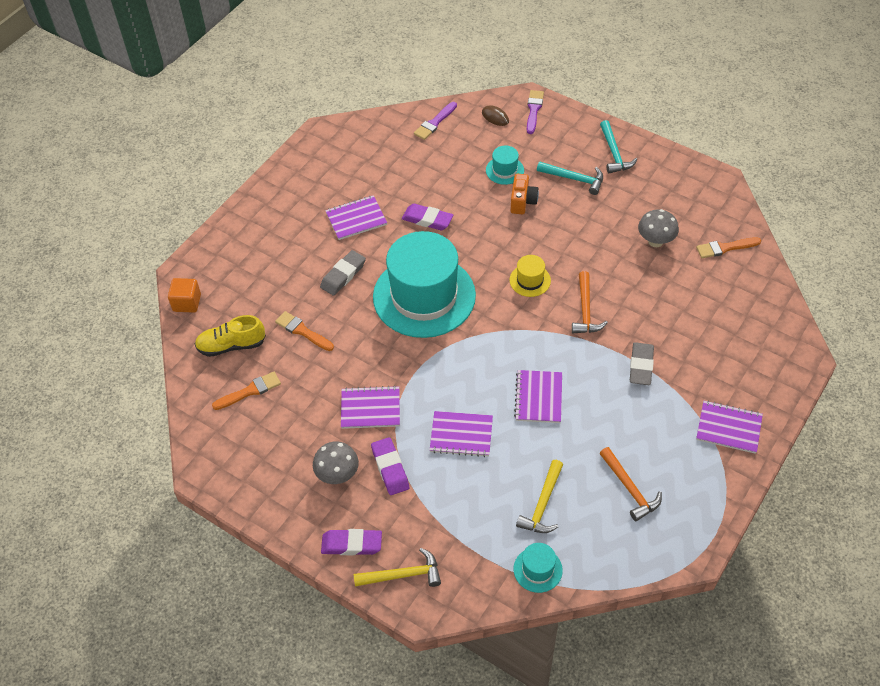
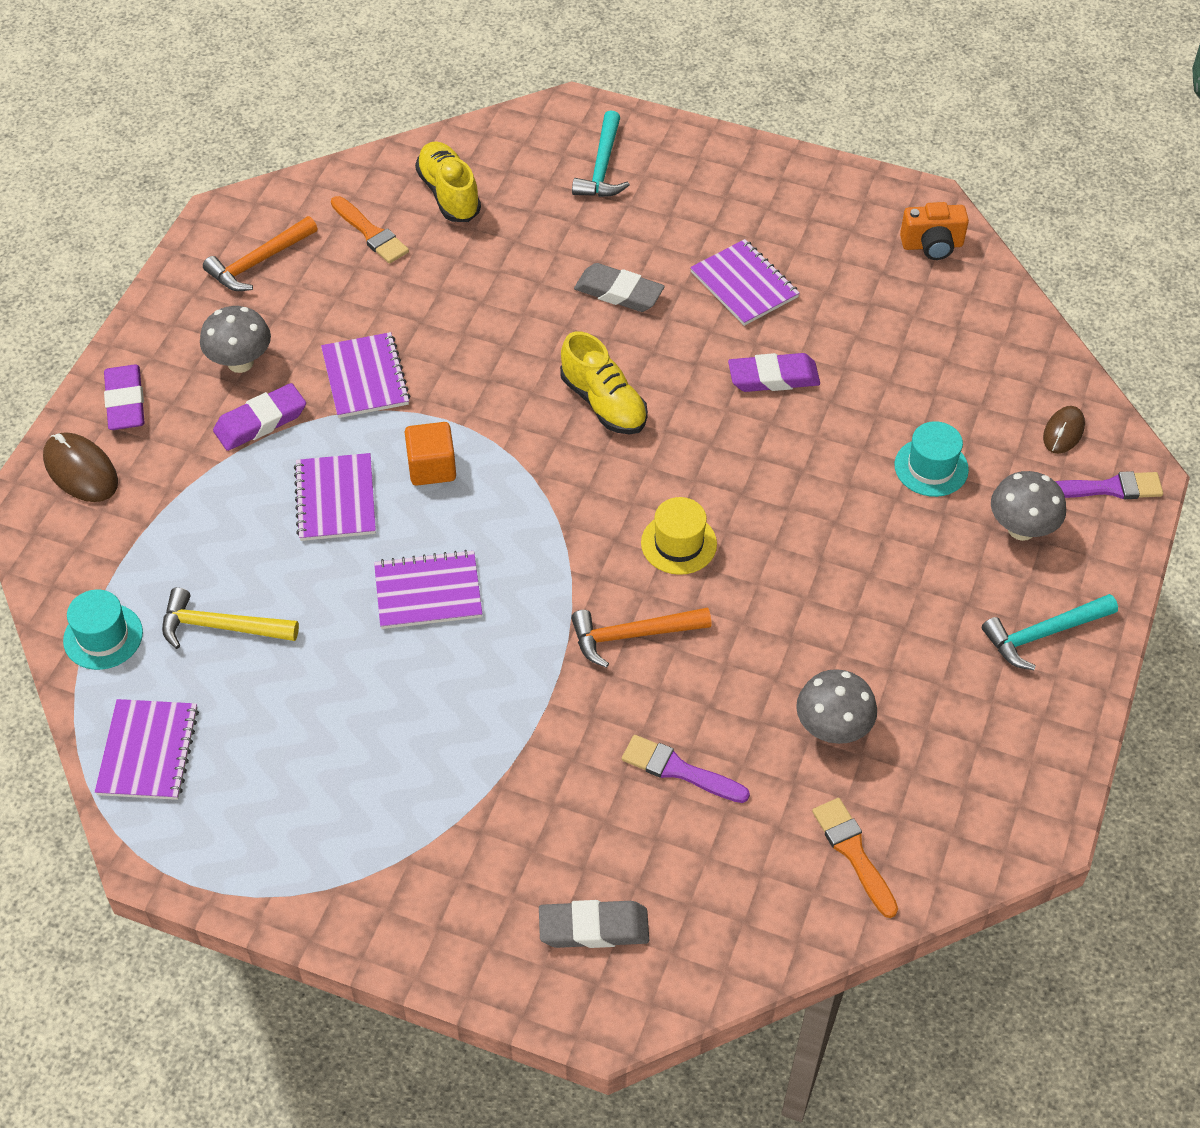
camera: 75 degrees right, 0 degrees up
(187, 303) = (516, 127): orange cube -> orange cube (432, 467)
(302, 331) = (494, 267): orange brush -> none
(403, 575) = (81, 471): yellow hammer -> brown mouse
(424, 296) = (603, 403): turquoise hat -> yellow shoe
(427, 220) = (773, 377): purple eraser -> purple eraser turned 75 degrees clockwise
(435, 123) = (1011, 346): purple brush -> purple brush (679, 770)
(522, 202) = (862, 506): orange camera -> orange camera (932, 245)
(551, 146) = (1021, 529): none -> grey mushroom
(574, 179) = (949, 577): turquoise hammer -> turquoise hammer (602, 167)
(630, 489) = (266, 746): orange hammer -> orange hammer (259, 262)
(641, 366) = (526, 736): grey eraser -> grey eraser (594, 928)
(728, 428) = (416, 890): purple notebook -> purple notebook (148, 751)

